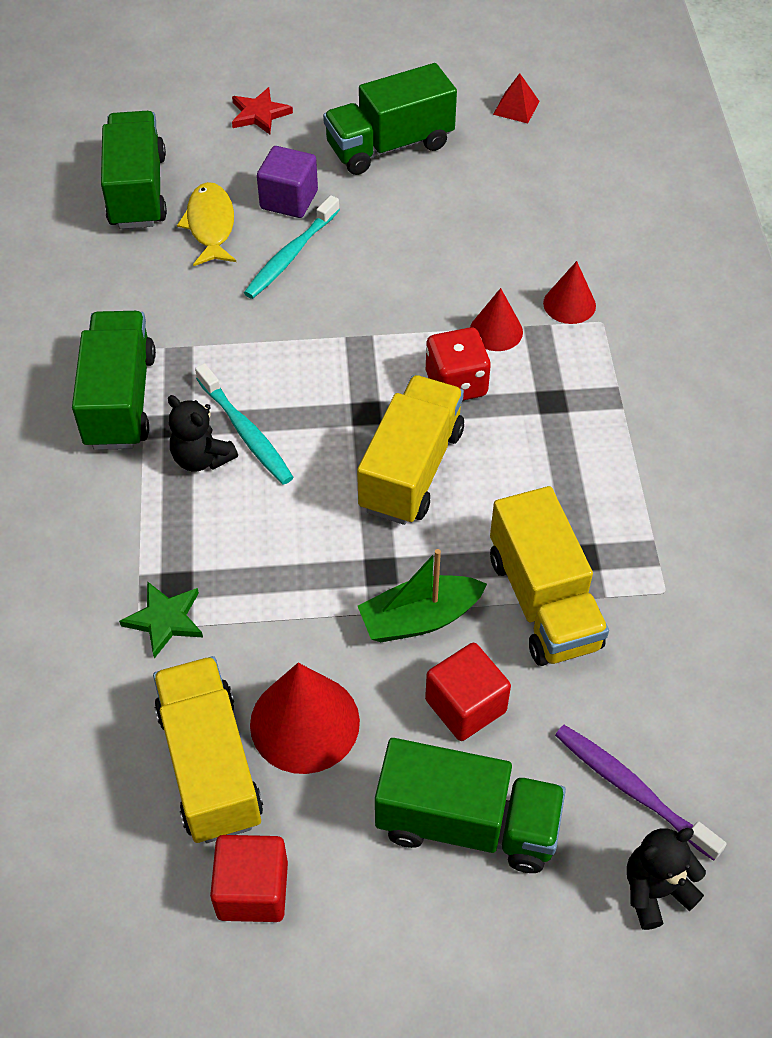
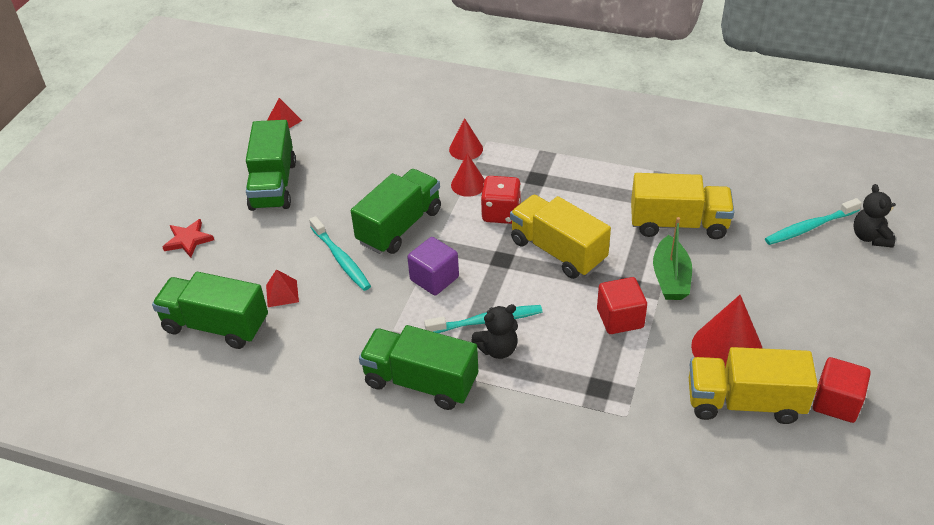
camera: 65 degrees left, 10 degrees down
(165, 620) = (625, 400): green star -> none
(210, 225) = (282, 293): yellow fish -> red pyramid
(289, 200) = (287, 246): purple cube -> purple cube (434, 278)
(465, 706) = (737, 275): red cube -> red cube (620, 318)
(467, 823) = (814, 297): green truck -> green truck (399, 226)
(632, 789) = (809, 227): purple toothbrush -> turquoise toothbrush

